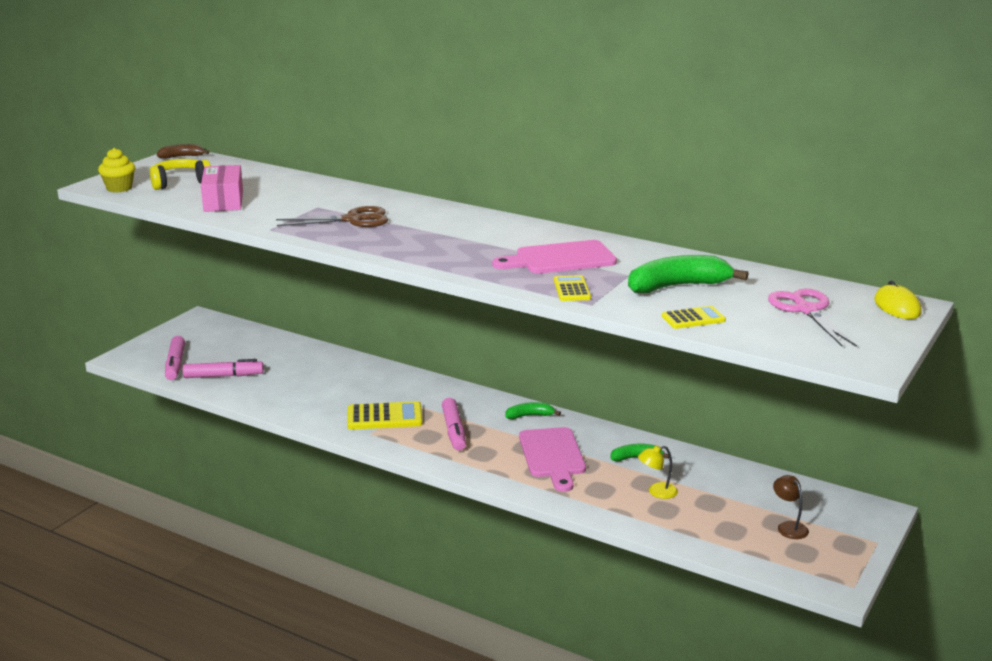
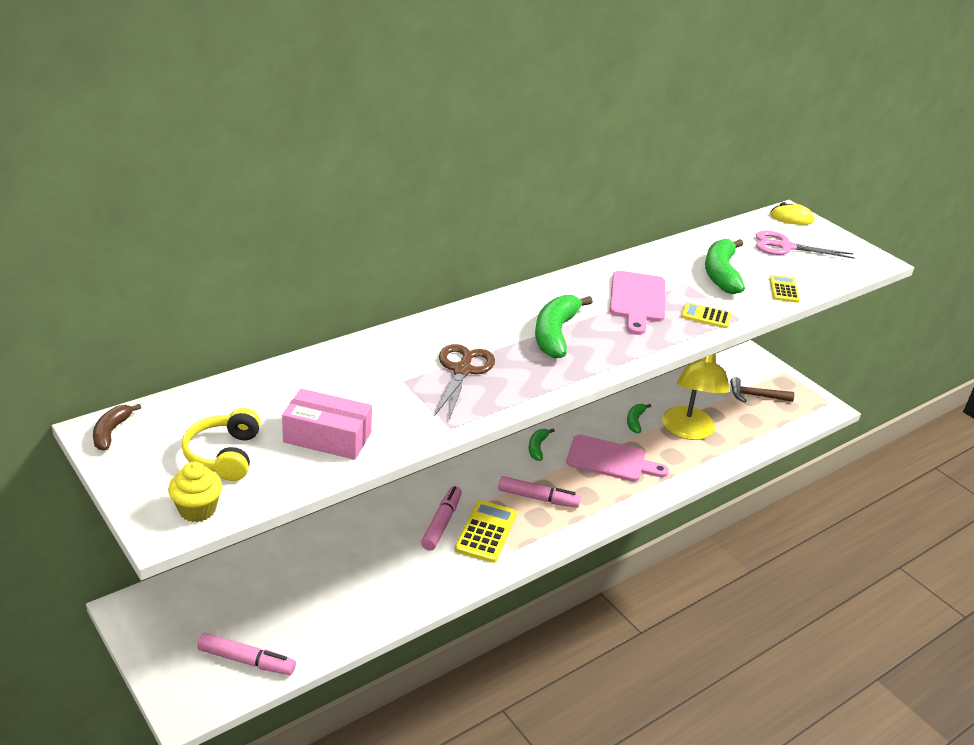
camera: 70 degrees left, 10 degrees up
(223, 376) = (311, 625): pink marker -> pink marker (441, 523)
(451, 239) = (555, 334): none -> green banana
(657, 492) = (688, 431): yellow lamp -> yellow lamp, size x2.29
(789, 527) = (755, 396): brown lamp -> brown hammer

